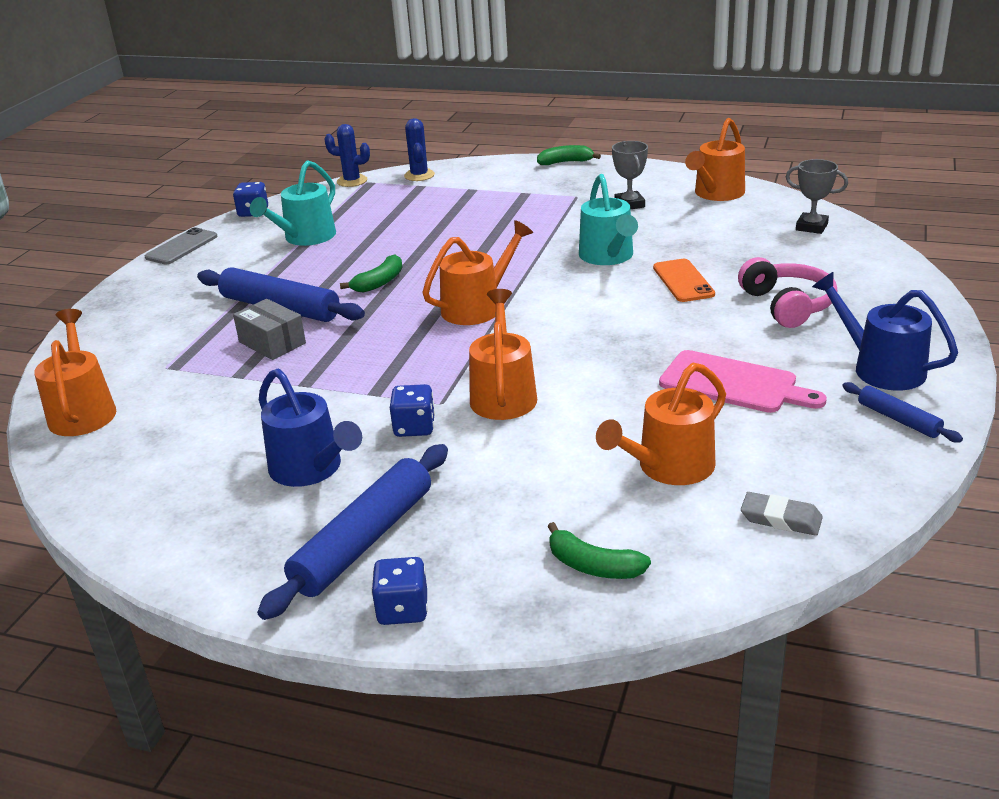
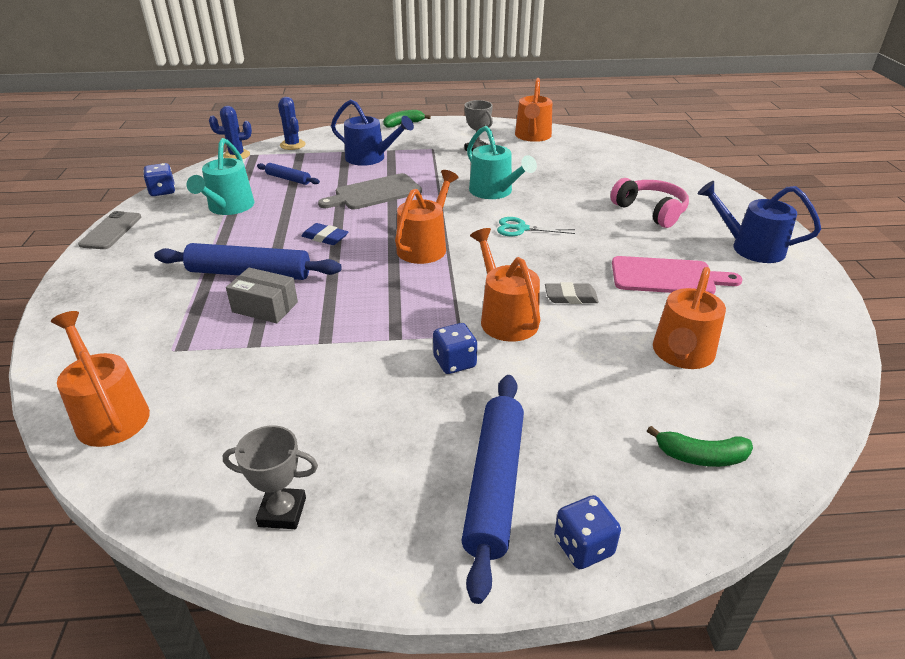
camera: 25 degrees left, 5 degrees up
(311, 469) = (392, 423): blue watering can -> blue watering can (370, 158)
(379, 282) = (325, 237): green banana -> blue eraser
(468, 241) = (374, 193): none -> grey cutting board
(603, 303) = (521, 229): none -> turquoise scissors
(683, 281) = (564, 203): orange phone -> none
(781, 518) = (794, 379): grey eraser -> grey eraser (571, 297)
(811, 227) = (616, 153): grey trophy -> grey trophy (282, 512)
(898, 419) = (796, 284): blue rolling pin -> blue rolling pin (288, 179)

